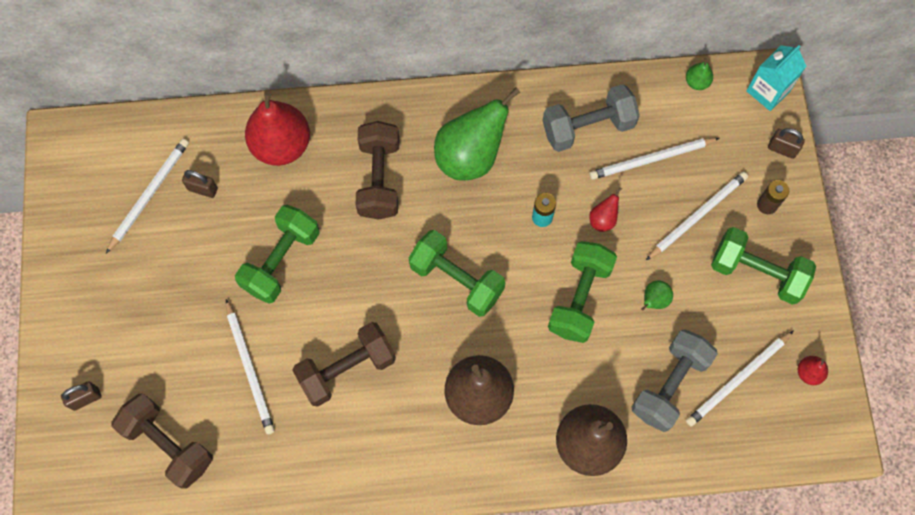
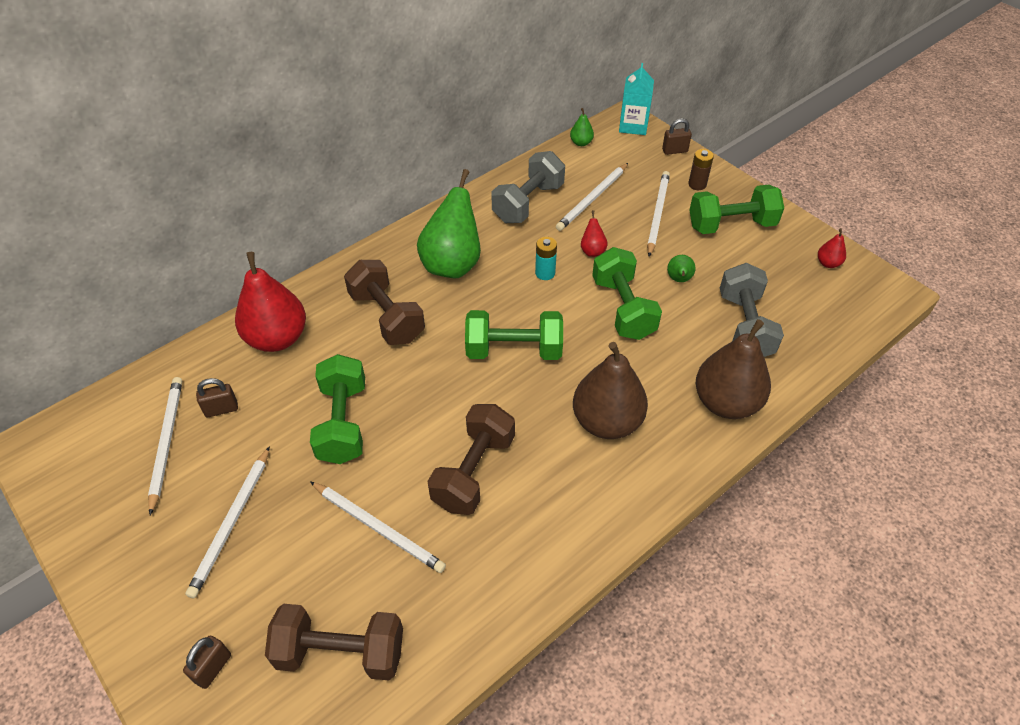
camera: 35 degrees left, 20 degrees down
(737, 380) = (787, 295): white pencil -> white pencil (231, 523)

